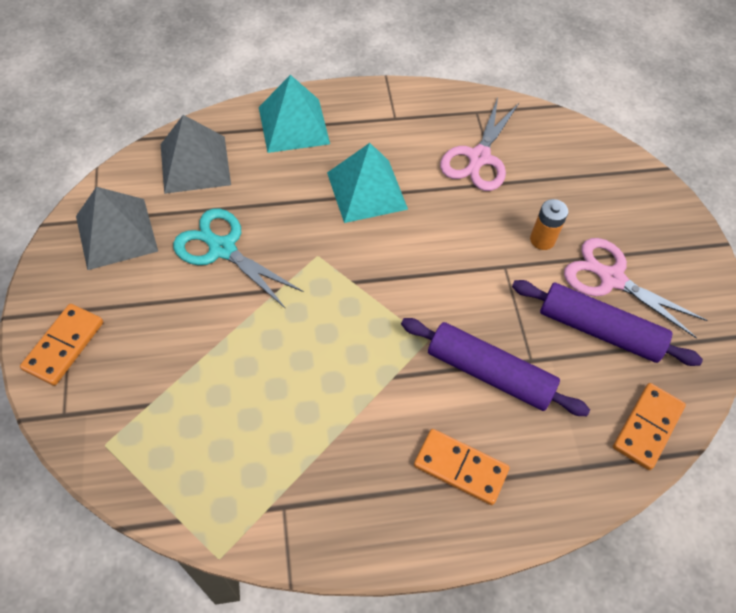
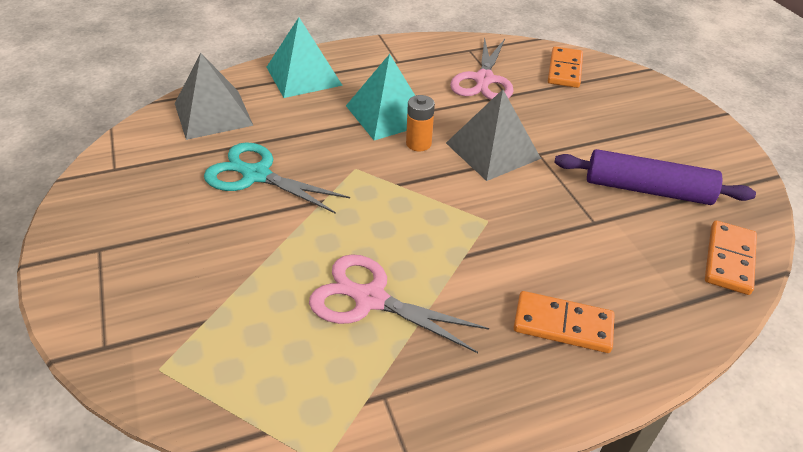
camera: 10 degrees left, 15 degrees down
(64, 346) = (96, 281): orange domino -> orange domino (565, 70)
(116, 233) = (141, 177): grey pyramid -> grey pyramid (493, 150)
(489, 373) = (558, 238): purple rolling pin -> none
(542, 240) = (565, 130): orange battery -> orange battery (418, 144)
(611, 279) = (640, 150): pink scissors -> pink scissors (370, 299)

